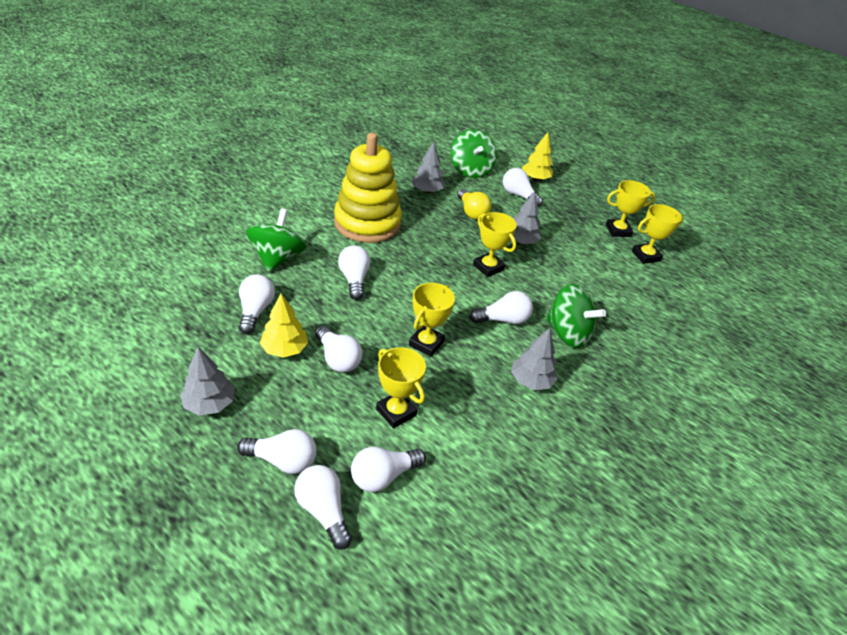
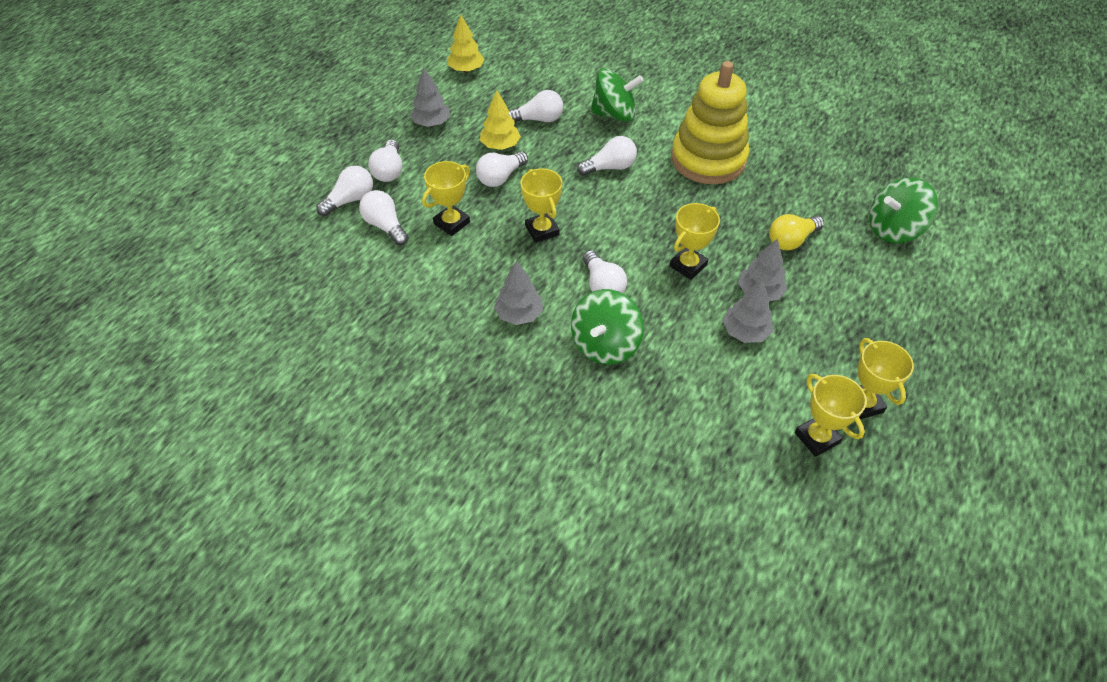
camera: 85 degrees right, 10 degrees up
(426, 343) = (542, 230): yellow trophy -> yellow trophy turned 45 degrees clockwise
(427, 191) = (808, 195): grey tree -> grey tree (745, 332)
(518, 195) = (868, 283): white light bulb -> none
(535, 179) = (930, 300): yellow tree -> yellow tree (466, 70)

